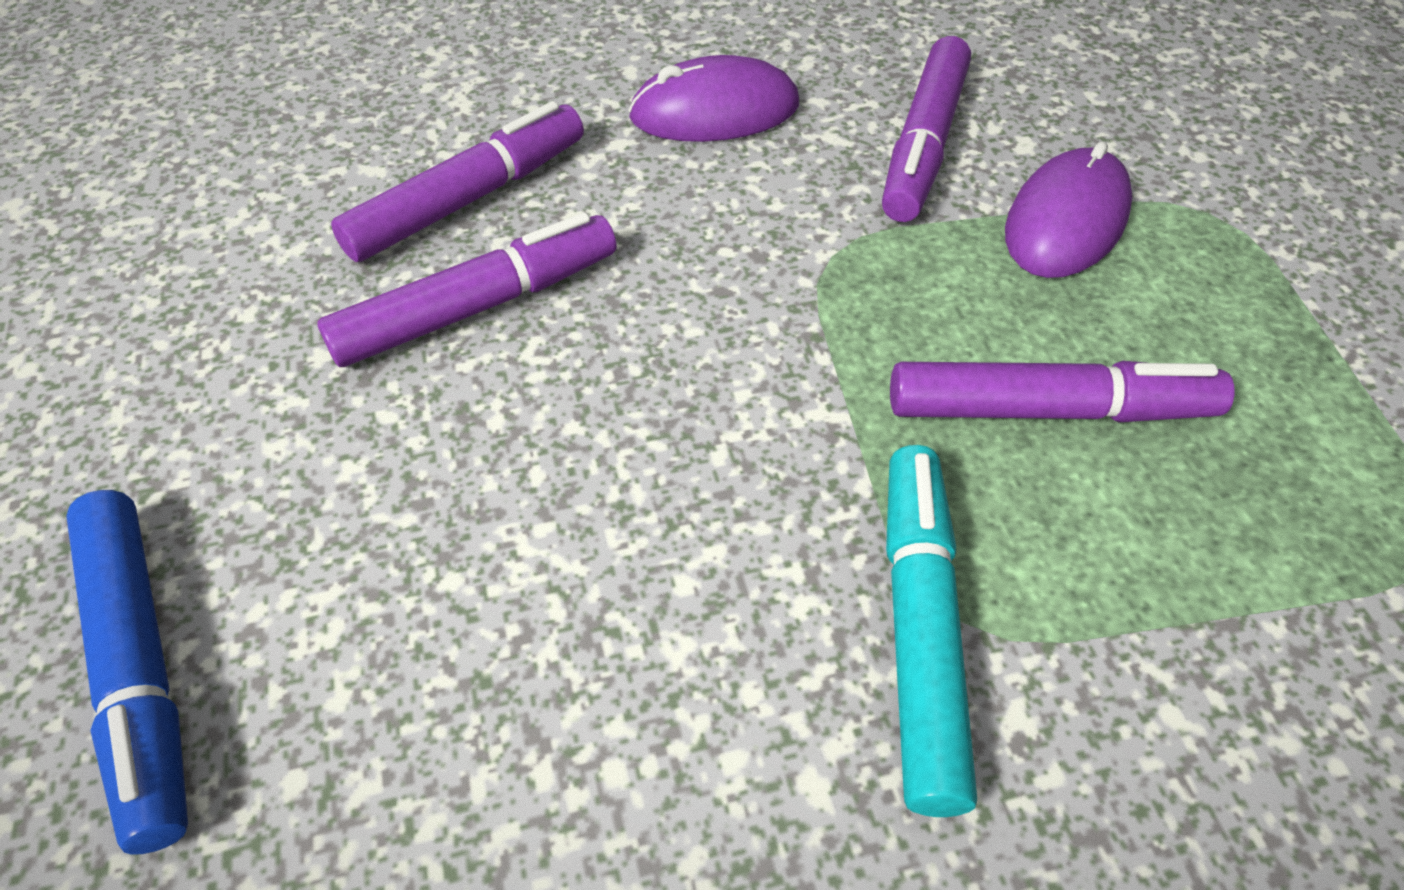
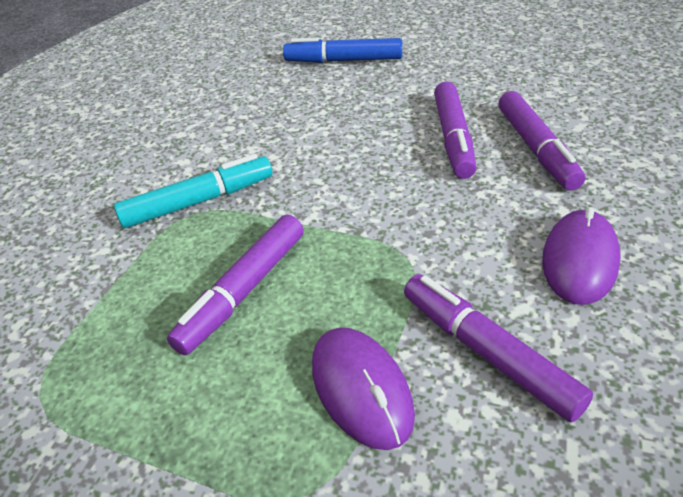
camera: 125 degrees right, 10 degrees down
(919, 630) = (199, 201): turquoise marker -> turquoise marker turned 60 degrees counterclockwise

